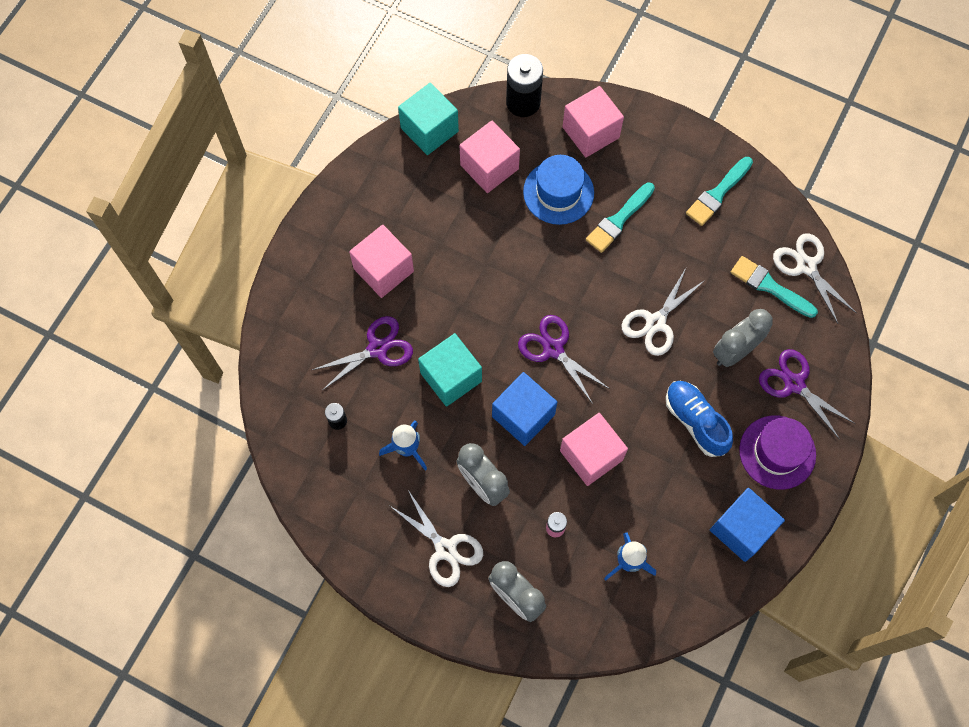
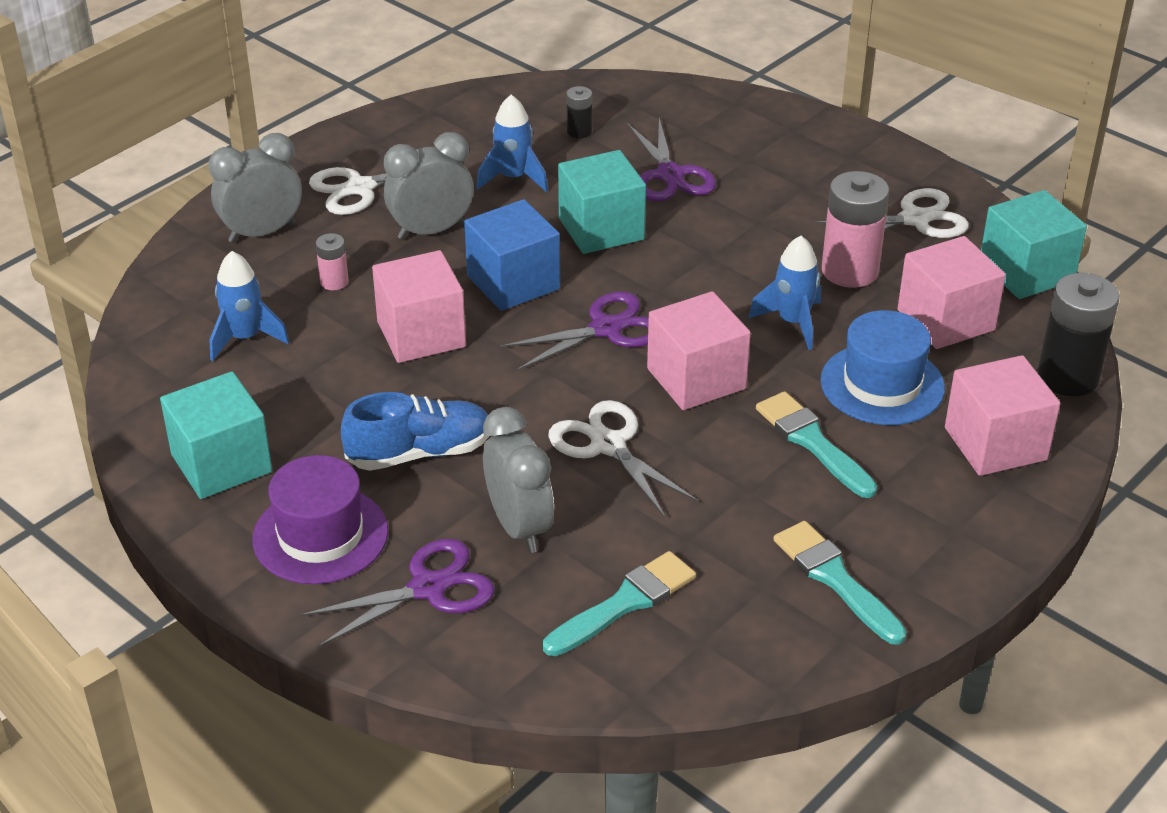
camera: 105 degrees right, 30 degrees down
(383, 270) = (791, 196): pink cube -> pink cube (696, 379)
(455, 224) = (849, 271): none -> pink battery
(516, 247) = (792, 322): none -> blue rocket
(741, 529) = (221, 463): blue cube -> turquoise cube
(806, 266) = (649, 667): white scissors -> white scissors (915, 219)

